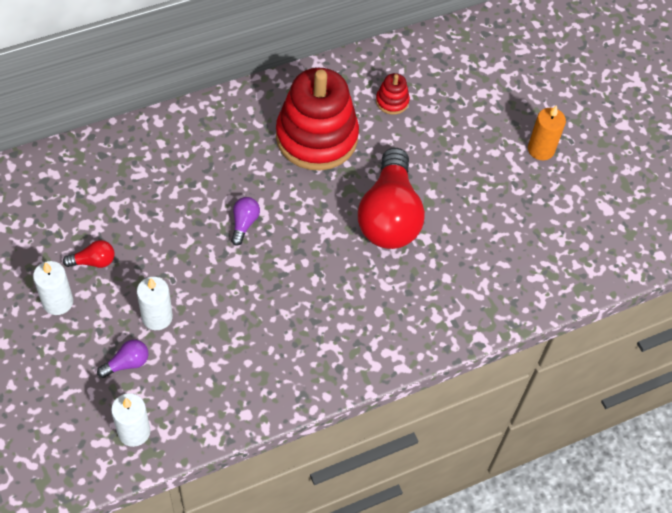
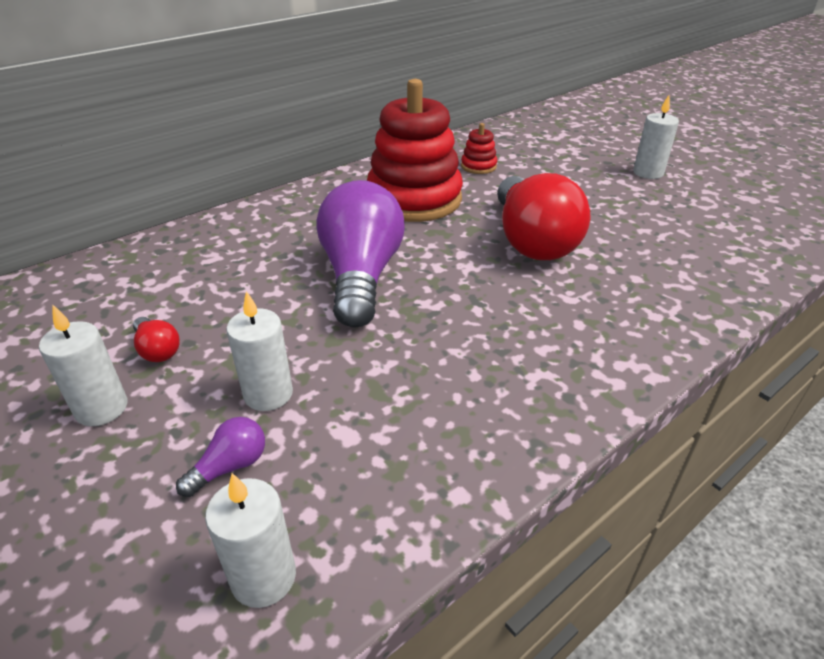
camera: 10 degrees left, 20 degrees down
(93, 261) = (157, 350): red light bulb -> red light bulb turned 75 degrees clockwise
(244, 224) = (361, 276): purple light bulb -> purple light bulb, size x2.46
(541, 149) = (648, 173): orange candle -> white candle

